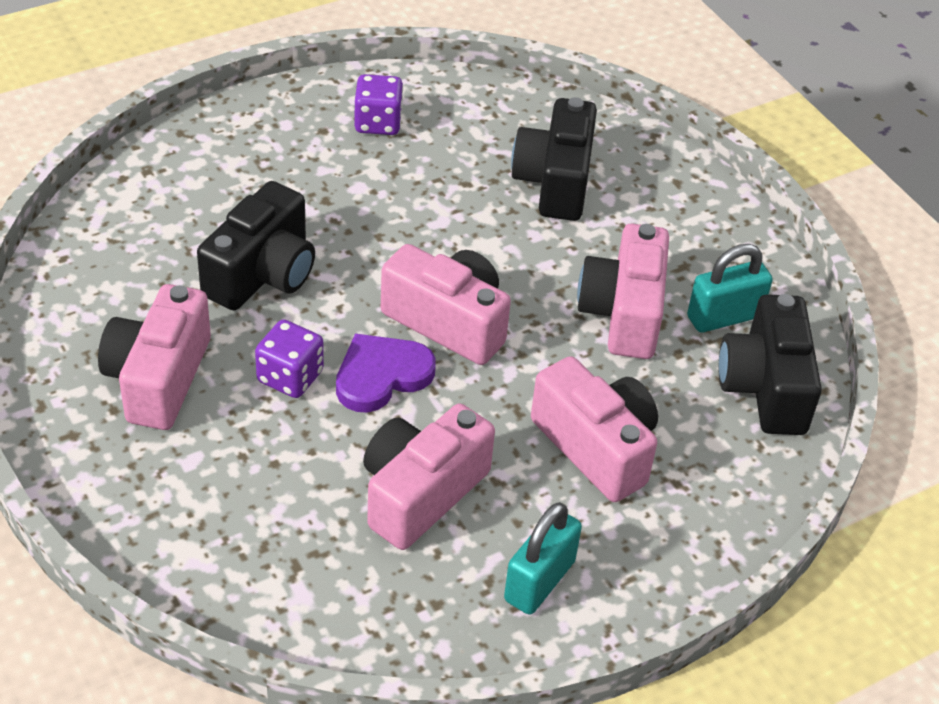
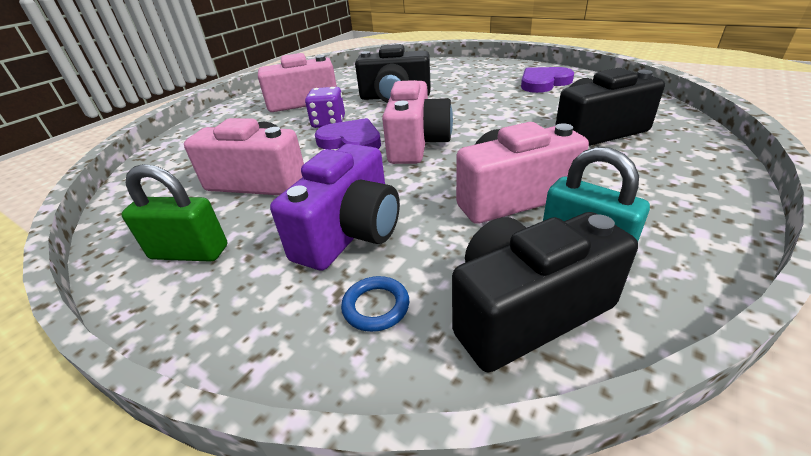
camera: 70 degrees right, 10 degrees down
(378, 123) = (543, 83): purple dice -> purple heart
(539, 581) = (189, 252): turquoise padlock -> green padlock
(596, 447) = (350, 232): pink camera -> purple camera
(710, 466) = (376, 306): none -> blue ring

